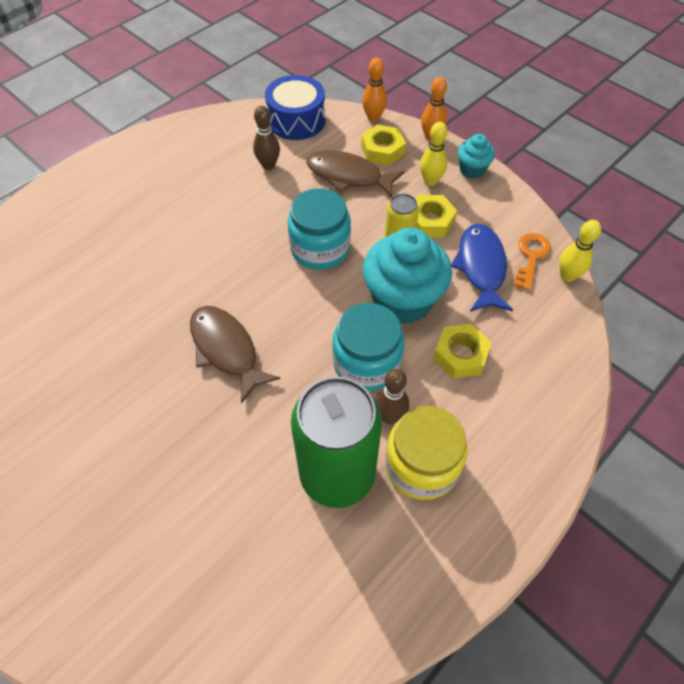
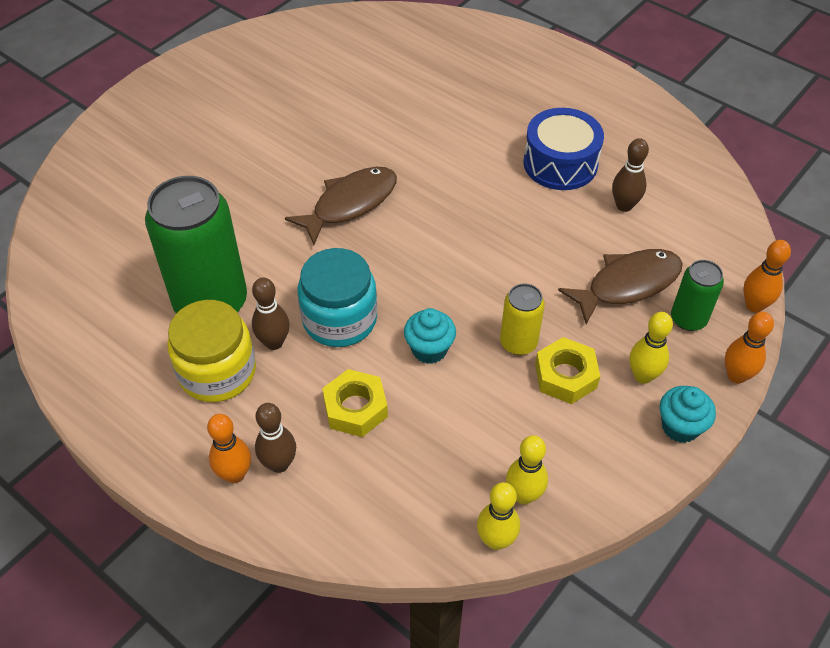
camera: 85 degrees right, 5 degrees down
(296, 120) = (717, 224): blue drum -> blue drum (560, 163)
(320, 248) = (498, 266): turquoise jar -> none
(348, 175) = (628, 284): brown fish -> brown fish turned 45 degrees clockwise
(382, 150) = (688, 319): yellow nut -> green can
(402, 301) = (429, 349): turquoise cupcake -> turquoise cupcake, size x0.50
(481, 267) = (495, 433): blue fish -> none
(516, 413) = (279, 464): none -> brown bowling pin
(529, 447) = (235, 474): none -> orange bowling pin
(531, 257) = (523, 495): orange key -> yellow bowling pin

